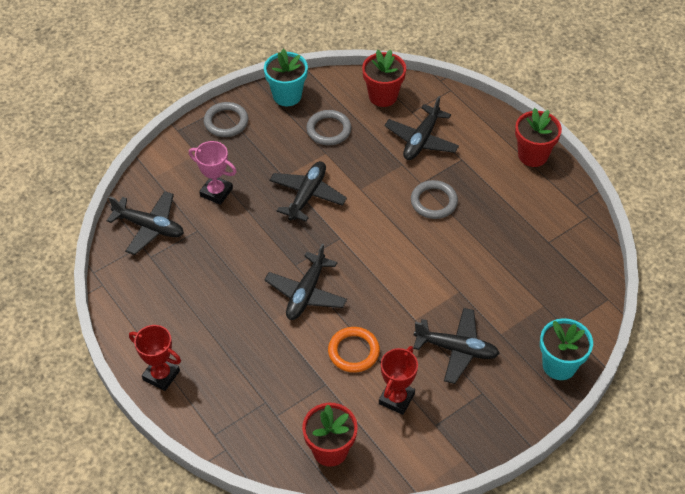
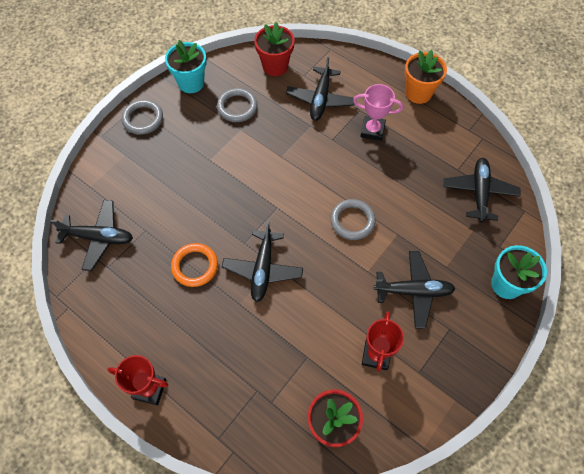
camera: 15 degrees left, 10 degrees up
(216, 192) = (152, 189): pink trophy -> pink trophy (372, 130)
(307, 195) = (236, 173): black plane -> black plane (479, 192)
(353, 351) = (323, 317): orange ring -> orange ring (195, 266)
(434, 202) = (349, 154): grey ring -> grey ring (352, 221)
(532, 155) = (418, 93): red flower pot -> orange flower pot

